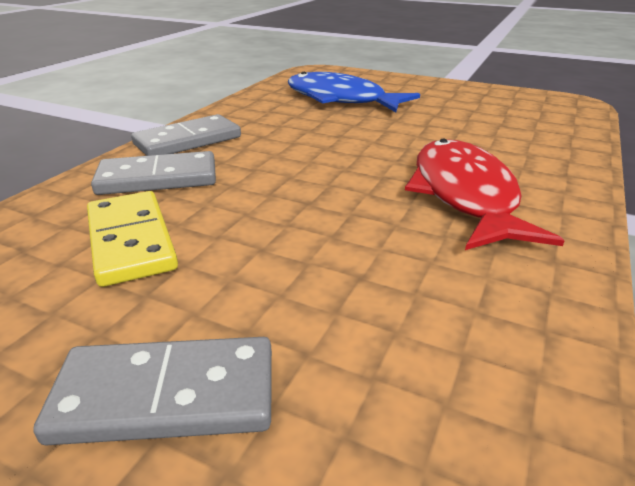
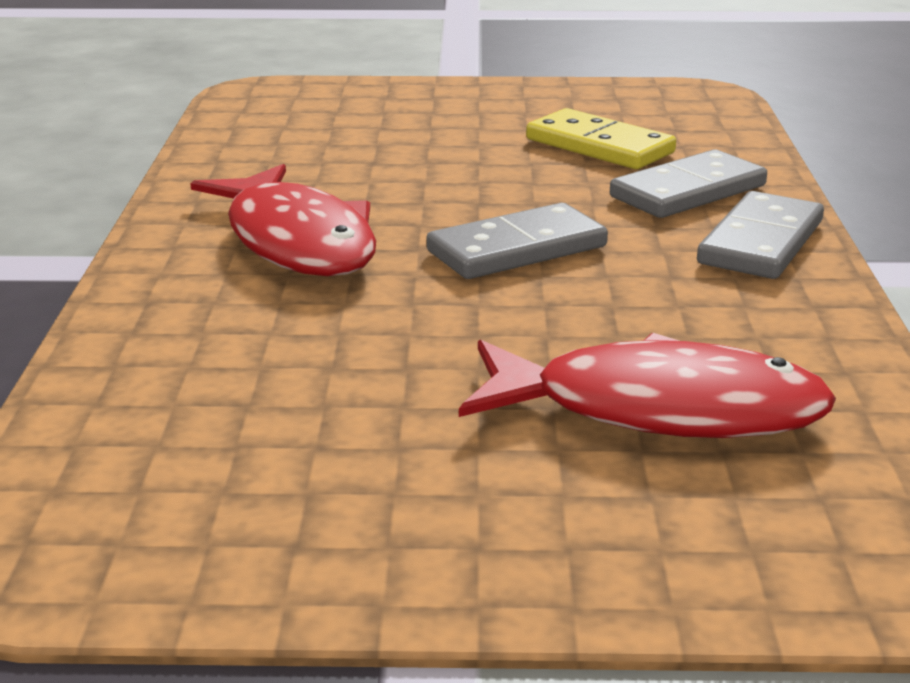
camera: 155 degrees right, 5 degrees down
(166, 395) = (446, 104): grey domino -> grey domino (517, 249)
(340, 99) = (659, 409): blue fish -> red fish

